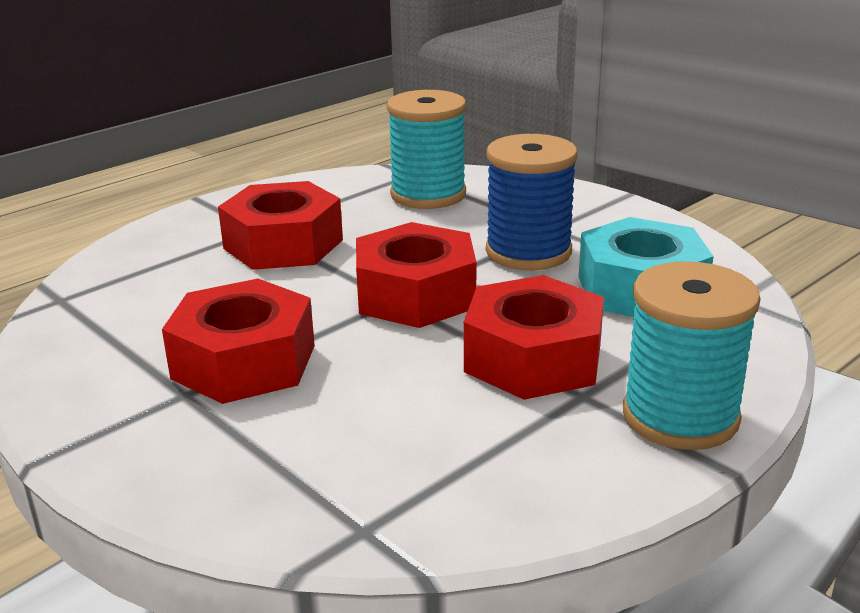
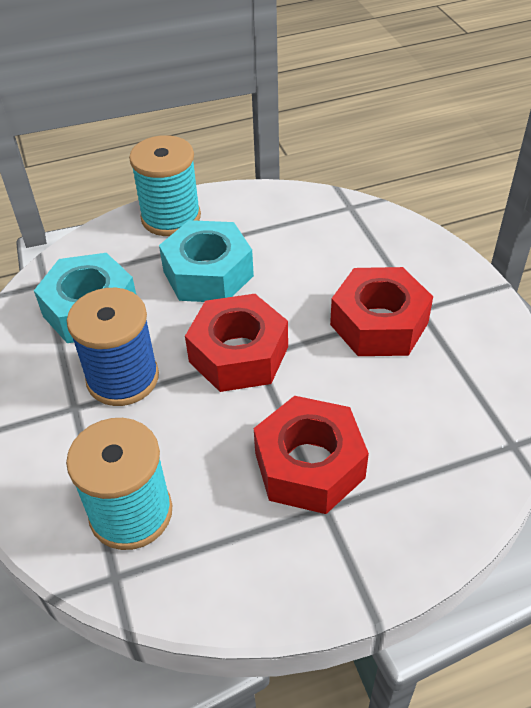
camera: 155 degrees left, 20 degrees up
(533, 358) = (208, 273): red nut -> turquoise nut

